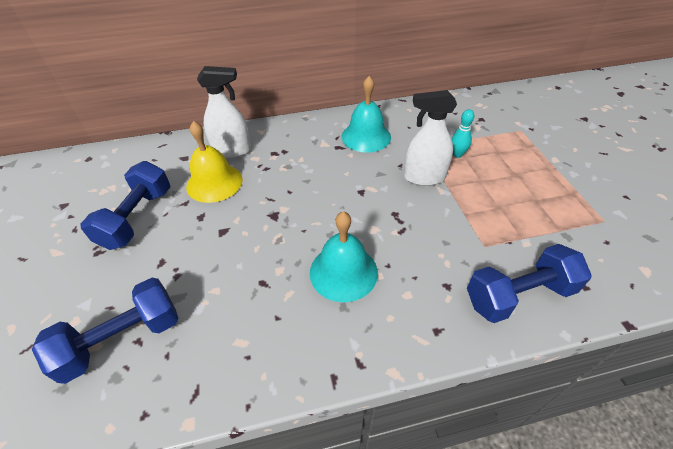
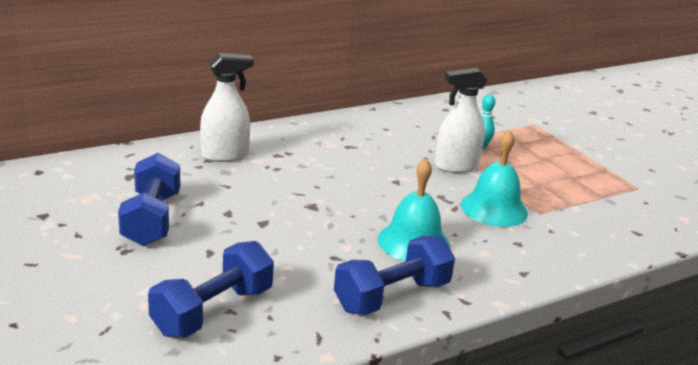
camera: 20 degrees left, 20 degrees down
(214, 182) = (223, 184): yellow bell -> none
(366, 136) = (375, 136): turquoise bell -> turquoise bell (494, 208)
(519, 295) = (584, 243): blue dumbbell -> blue dumbbell (392, 296)

